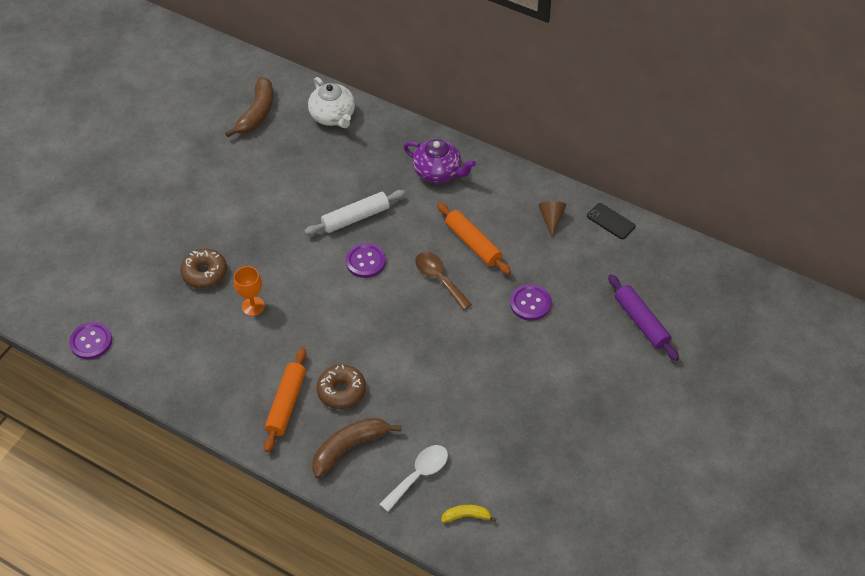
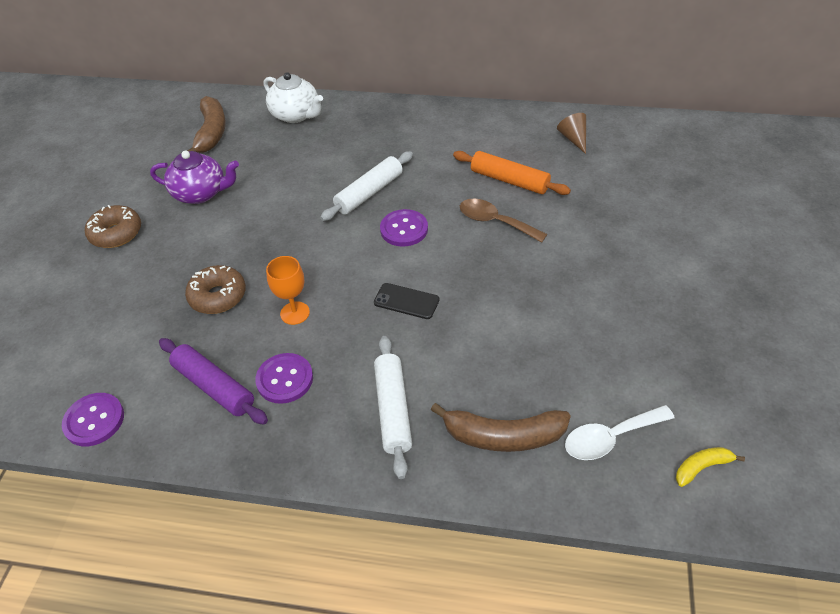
camera: 20 degrees left, 5 degrees down
(286, 404) = (393, 409): orange rolling pin -> white rolling pin
(341, 391) = (454, 371): brown donut -> brown donut (116, 233)
(349, 448) = (503, 436): brown banana -> brown banana turned 120 degrees counterclockwise
(419, 475) = (610, 438): white spoon -> white spoon turned 135 degrees counterclockwise
(438, 172) = (433, 131): purple teapot -> purple teapot (201, 193)
(530, 303) = (607, 216): purple button -> purple button (285, 379)
(611, 221) = (632, 125): black phone -> black phone (406, 301)
(641, 322) = (730, 198): purple rolling pin -> purple rolling pin (214, 387)

